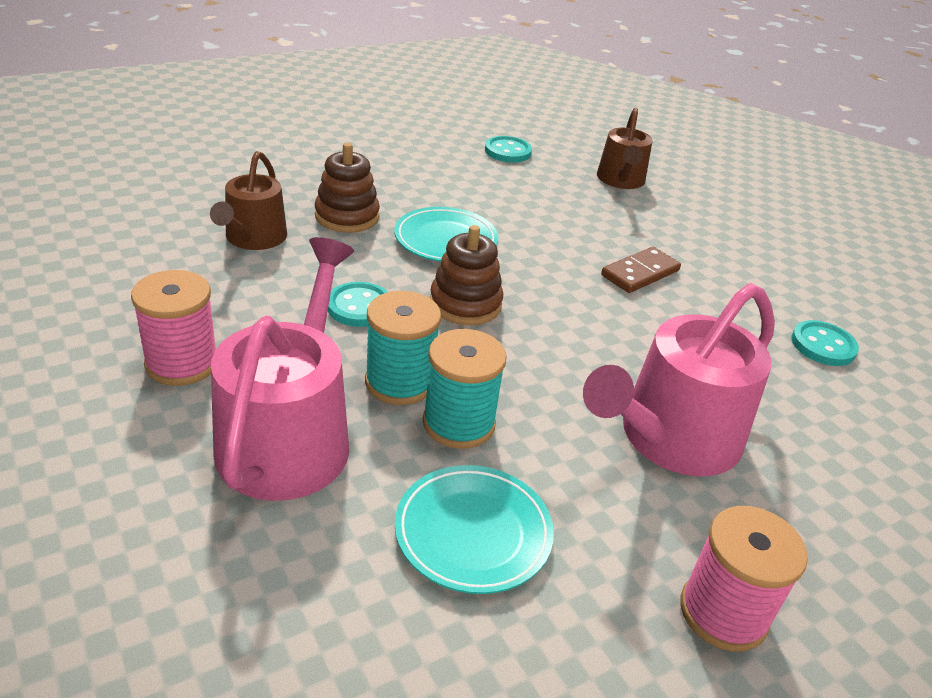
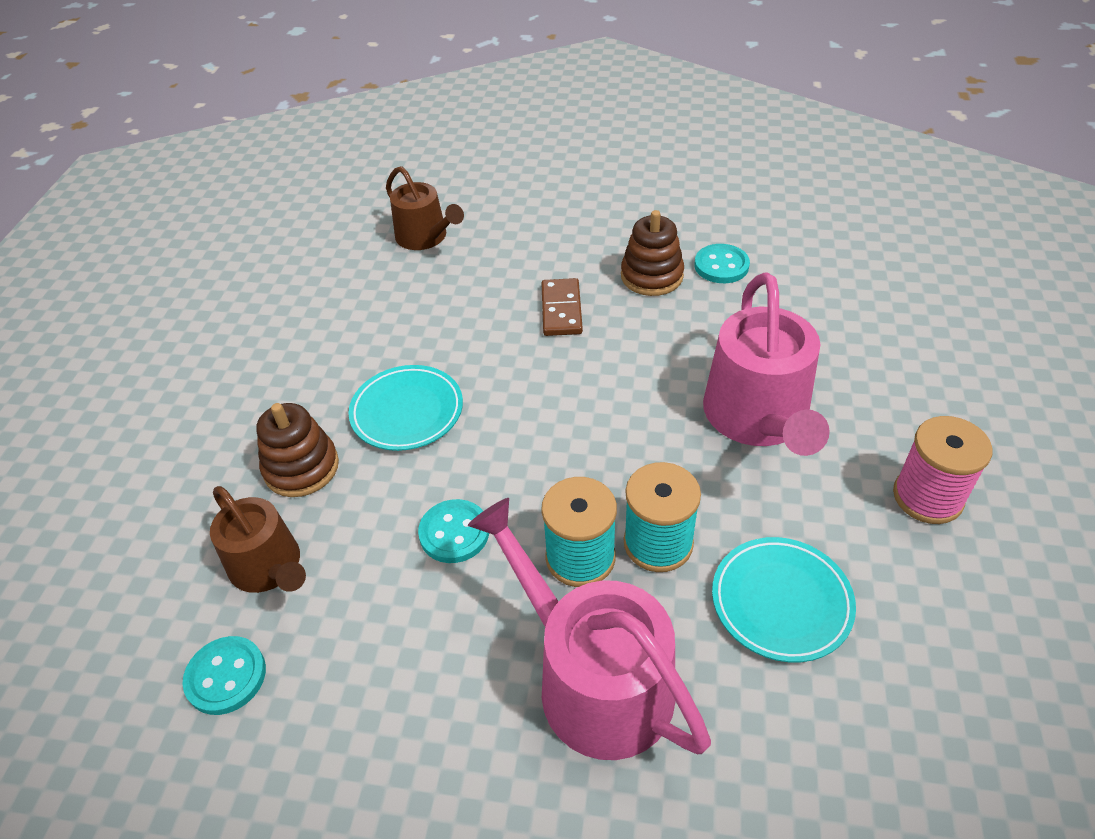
camera: 45 degrees left, 10 degrees up
(182, 363) = (430, 725): pink spool -> none
(465, 304) = (511, 451): brown stacking toy -> brown stacking toy (651, 276)
(507, 151) = (306, 283): turquoise button -> turquoise button (226, 676)

